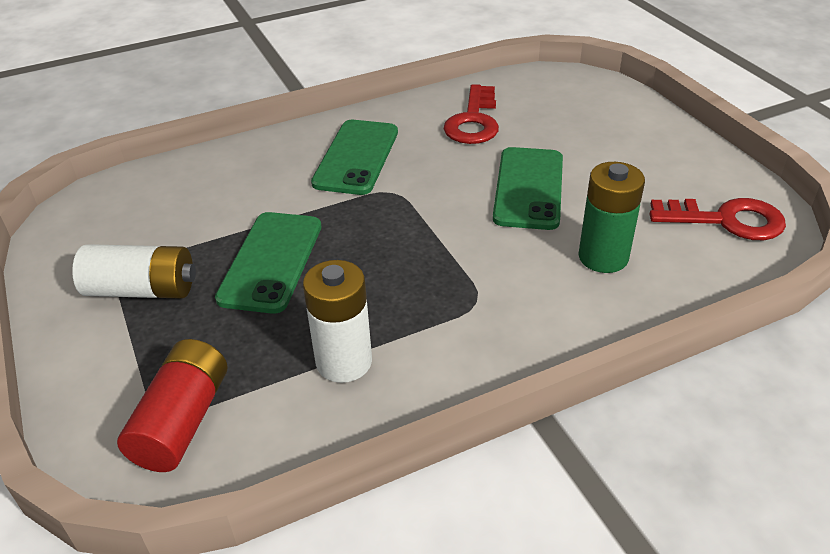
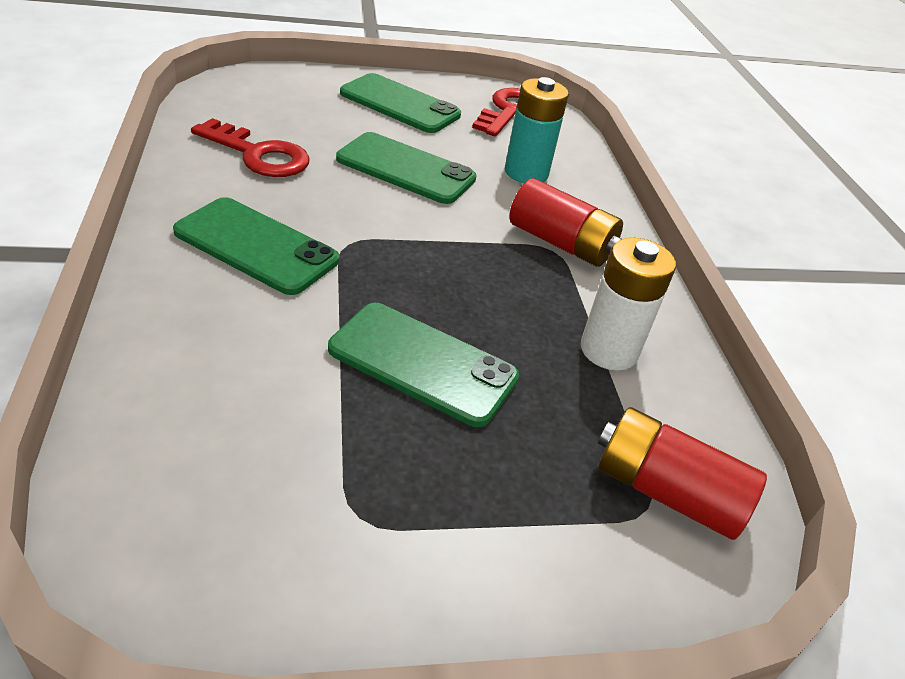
camera: 80 degrees left, 0 degrees up
(142, 290) = (416, 498): white battery -> none
(492, 304) = (560, 243): none -> red battery
(603, 257) = (526, 173): green battery -> turquoise battery
(643, 155) = (400, 104): none -> green phone

